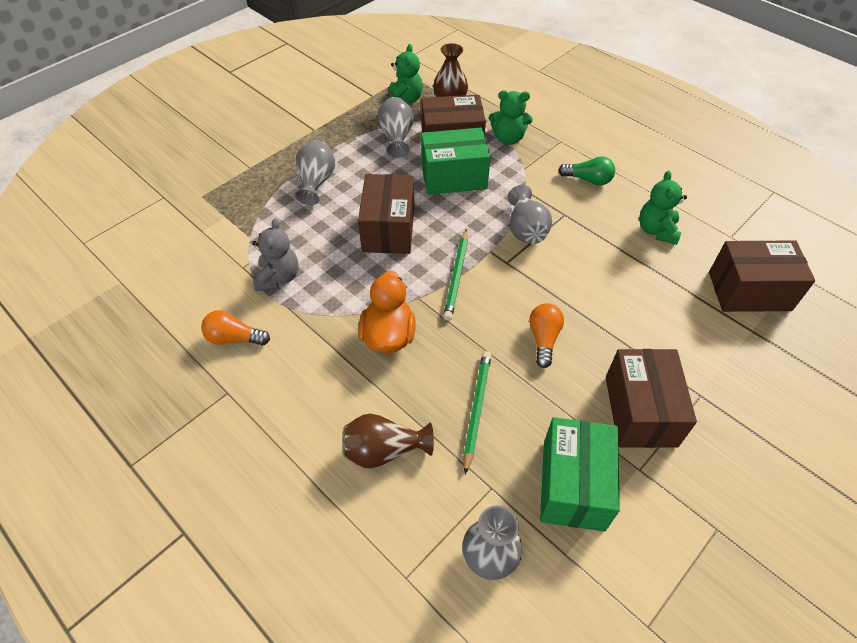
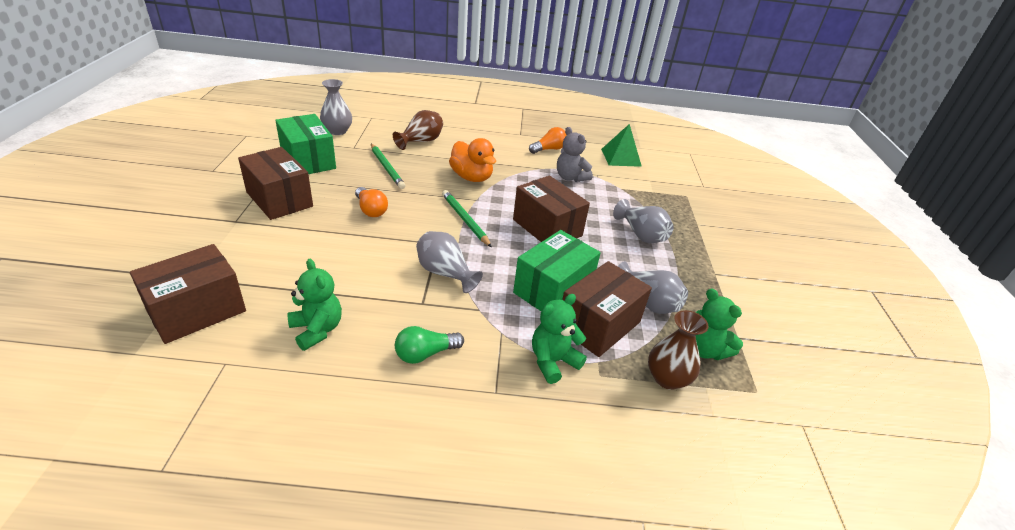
camera: 135 degrees right, 15 degrees down
(172, 277) = (621, 157): none -> green pyramid

